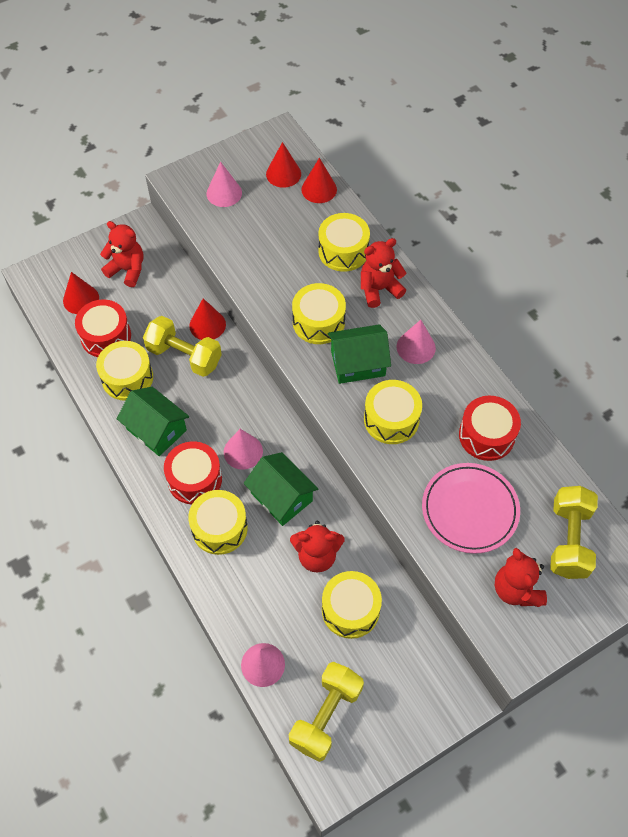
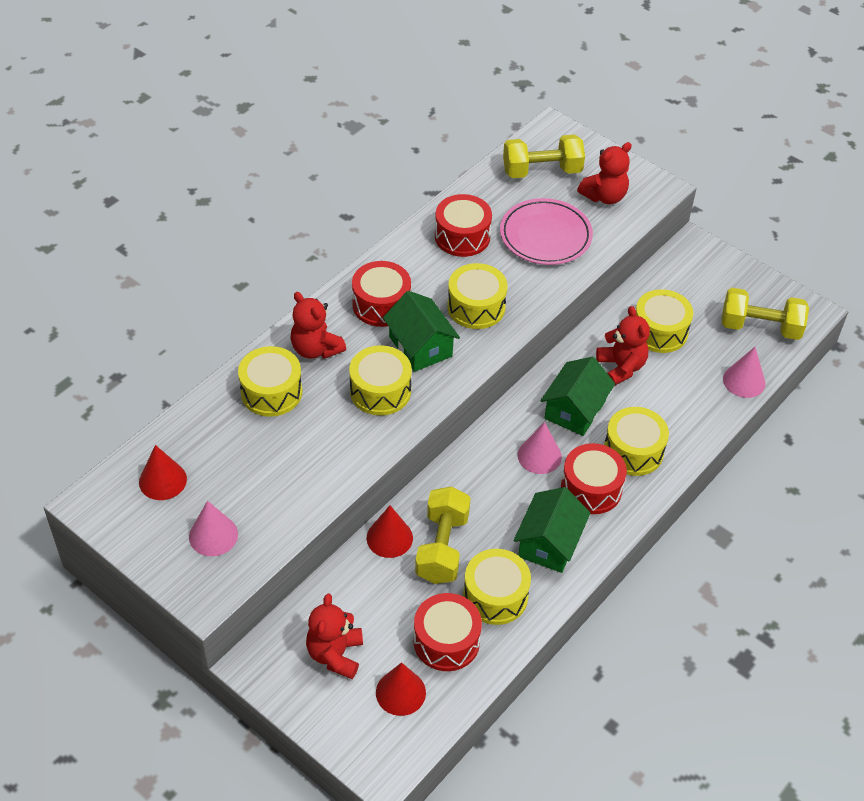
camera: 110 degrees left, 10 degrees down
(319, 189) = (180, 437): red cone -> none
(416, 347) = (381, 305): pink cone -> red drum

